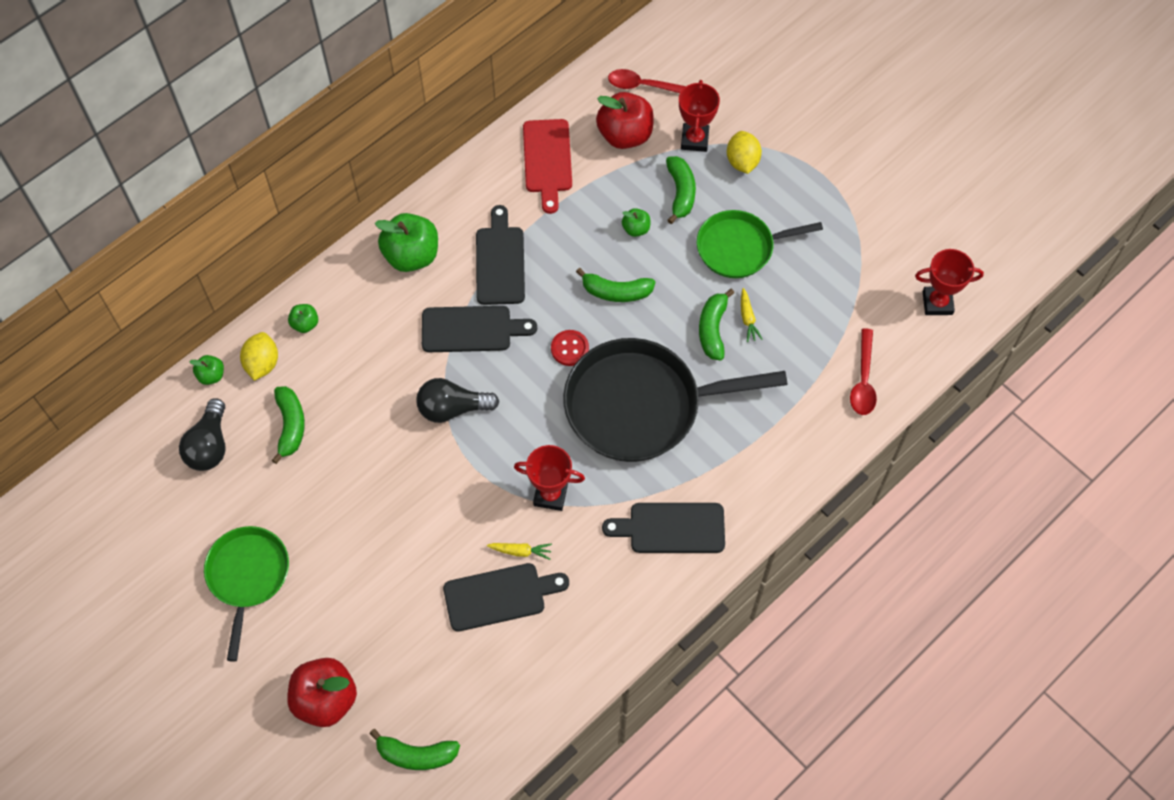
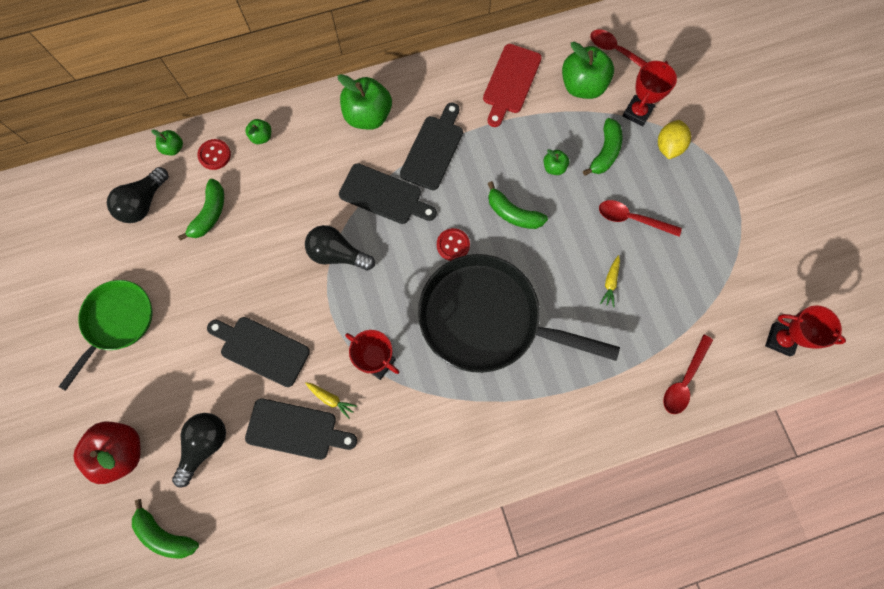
camera: 25 degrees right, 10 degrees up
(262, 364) = (214, 155): yellow lemon -> red button
(411, 653) = (205, 445): none -> black light bulb
(625, 135) = (582, 86): red apple -> green apple
(671, 528) = (461, 436): black cutting board -> black cutting board (261, 349)
(713, 329) = (577, 279): green banana -> none
(739, 247) = (632, 219): green pan -> red spoon

